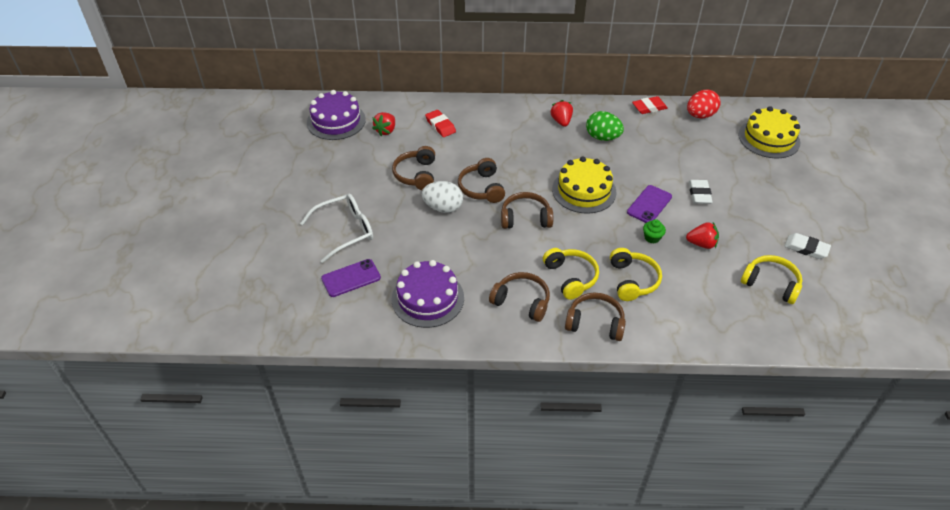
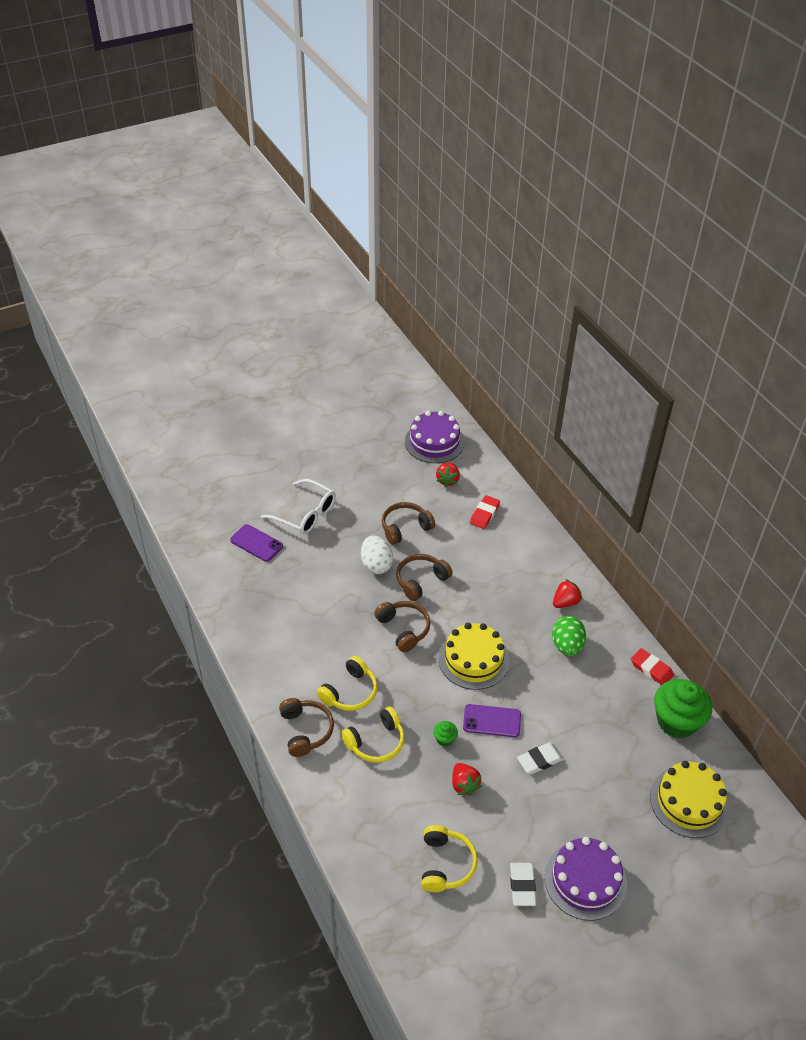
camera: 60 degrees right, 0 degrees up
(386, 131) = (447, 480): red strawberry -> red strawberry turned 75 degrees counterclockwise
(427, 298) = (264, 601): purple cake -> purple cake (585, 880)
(521, 302) = (299, 667): brown headphones -> none
(700, 115) = (677, 721): red egg -> green cupcake

